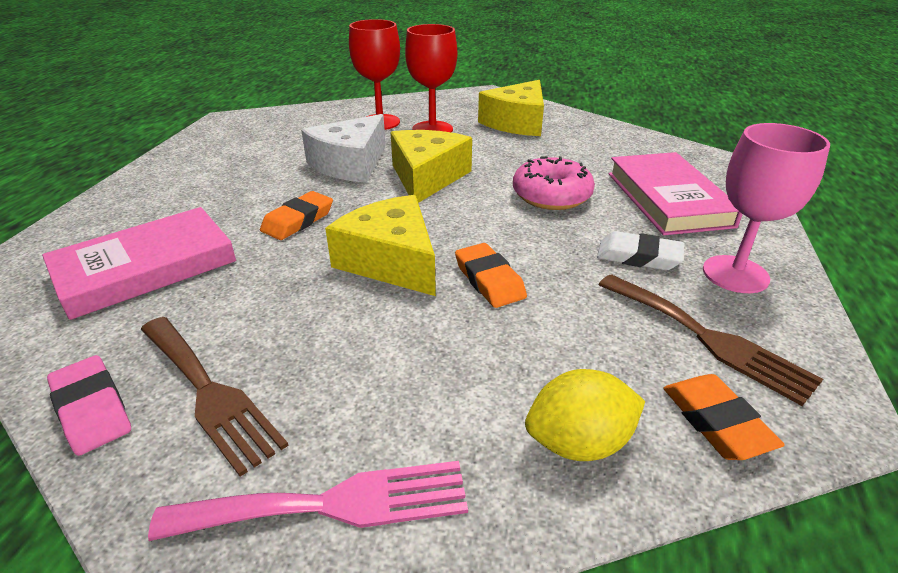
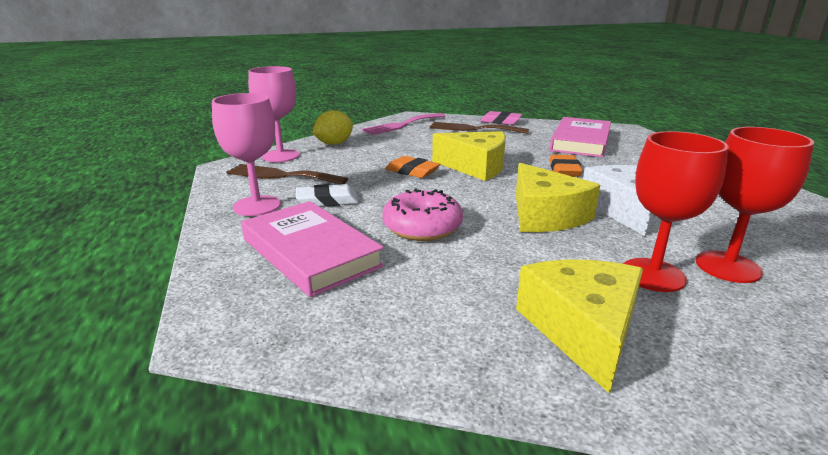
camera: 150 degrees right, 10 degrees down
(716, 421) = (281, 156): orange eraser -> pink goblet

